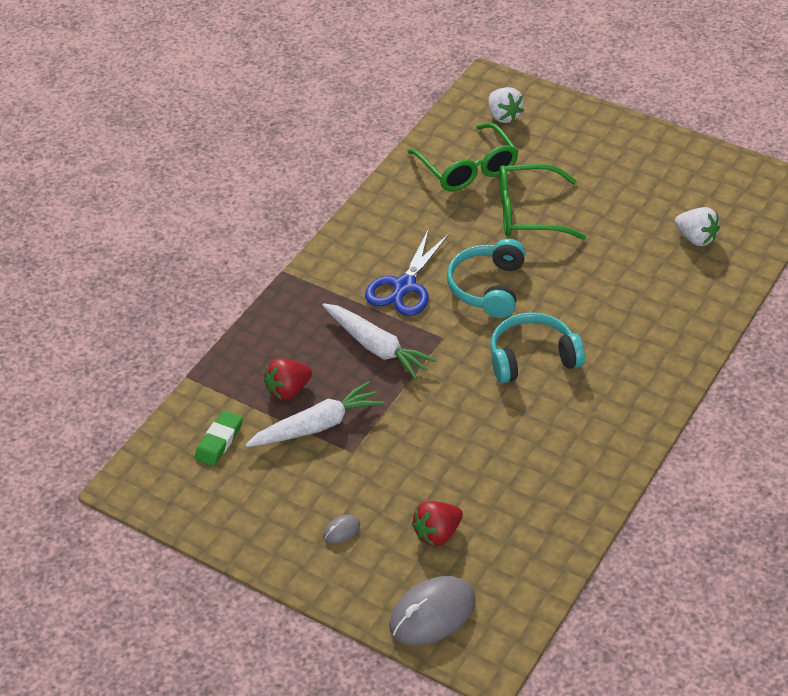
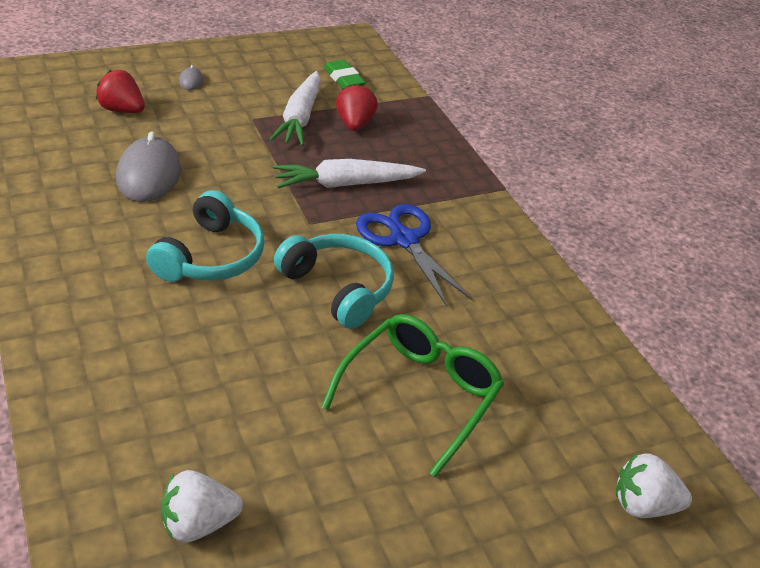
camera: 120 degrees right, 5 degrees down
(432, 614) = (68, 76): grey mouse -> grey mouse (149, 174)
(437, 534) = (122, 110): red strawberry -> red strawberry turned 60 degrees counterclockwise
(467, 168) = (554, 396): green glasses -> none

